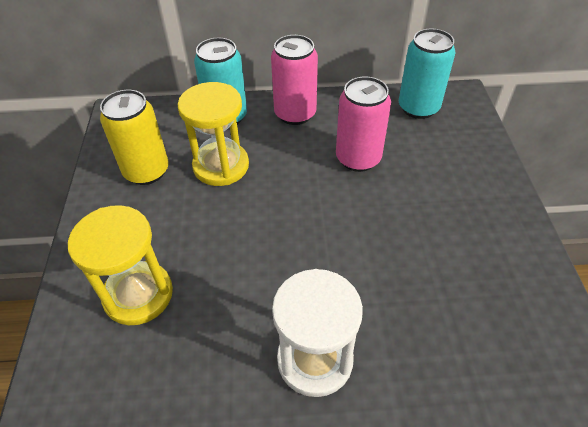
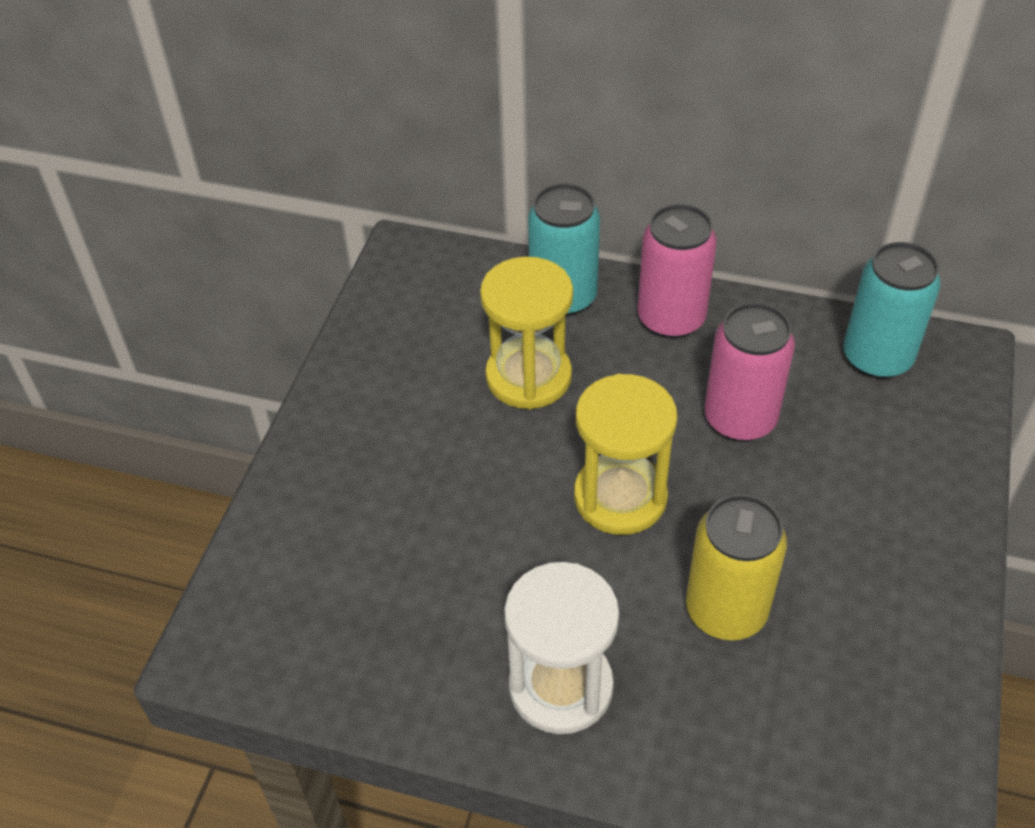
camera: 20 degrees right, 0 degrees up
(138, 295) = (361, 533): yellow hourglass -> yellow hourglass (620, 497)
(146, 171) = (420, 357): yellow can -> yellow can (726, 610)

